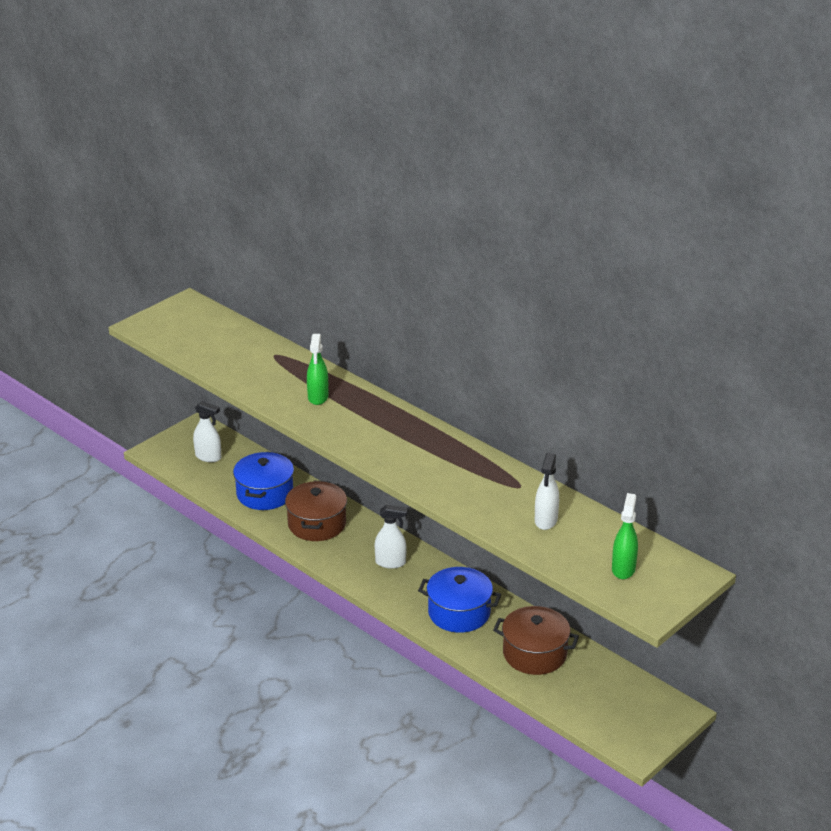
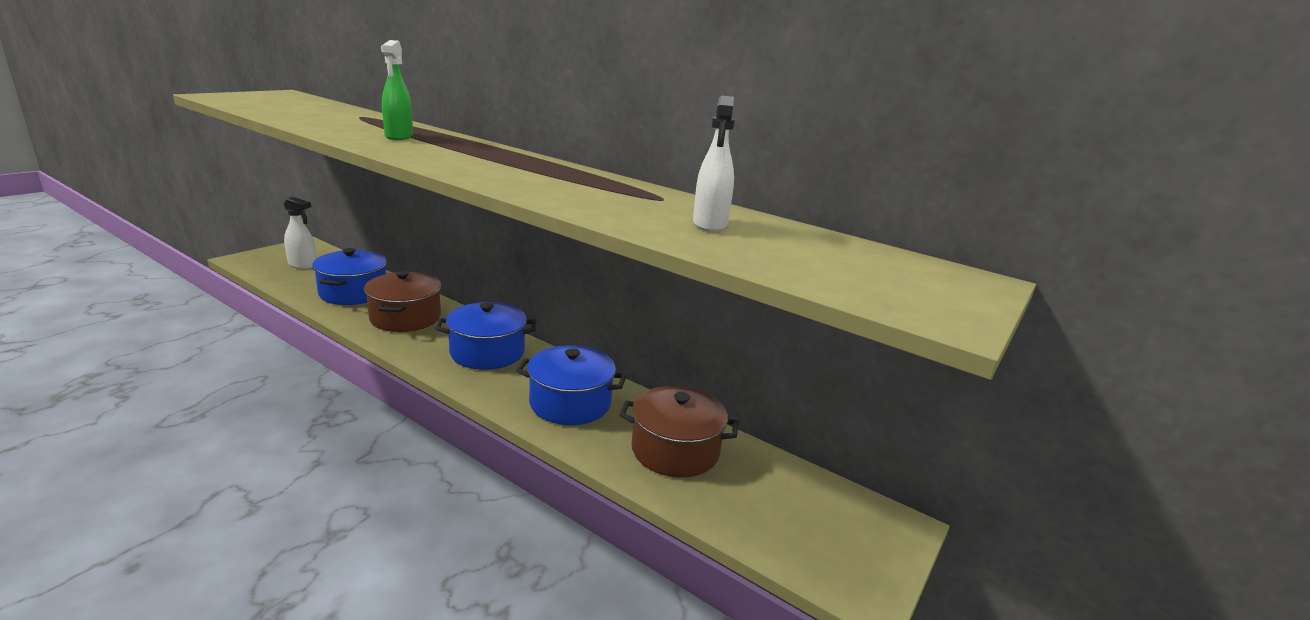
camera: 10 degrees left, 10 degrees down
(390, 562) = (487, 352): white spray bottle -> blue pot
(623, 569) = (858, 271): green spray bottle -> none

